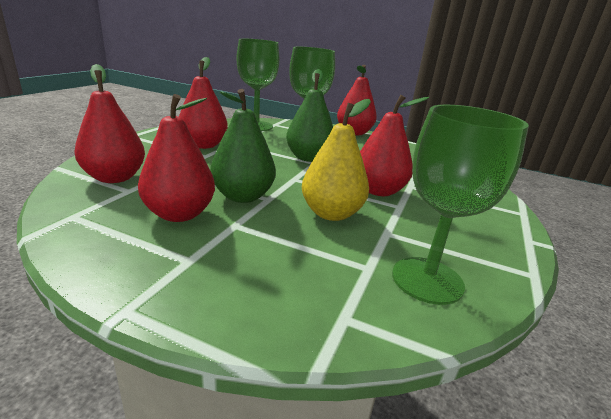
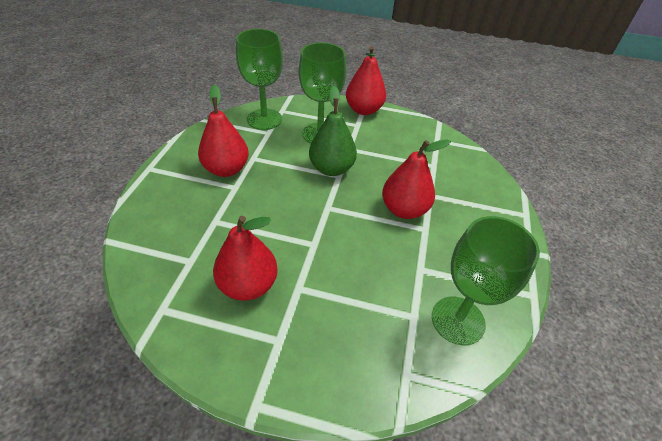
camera: 10 degrees left, 20 degrees up
(115, 178) = (169, 245): red pear -> none
(243, 196) = (291, 246): green pear -> none
(331, 213) = (371, 253): yellow pear -> none

